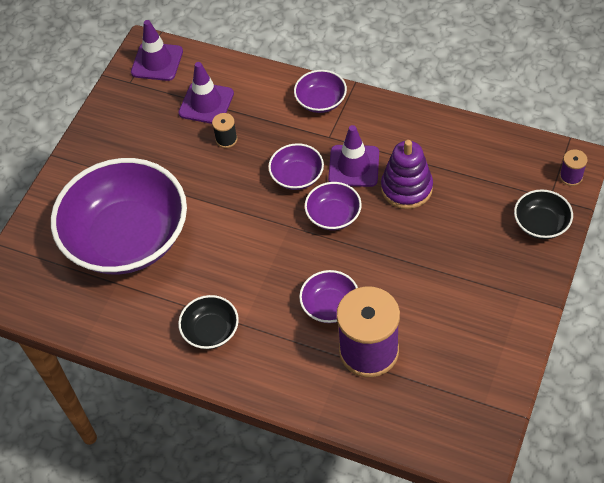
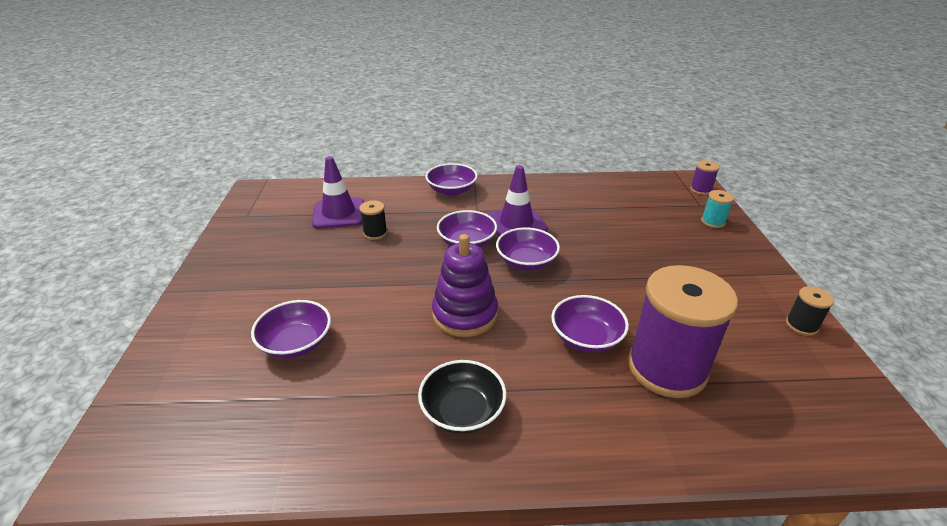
camera: 30 degrees left, 20 degrees down
(127, 237) = (296, 343): purple bowl -> purple bowl, size x0.42
(157, 62) = (272, 197): purple traffic cone -> none
(406, 188) = (577, 227): purple stacking toy -> purple stacking toy (465, 314)
(507, 355) = (801, 325): none -> black spool
(541, 224) = (713, 222): black bowl -> turquoise spool

